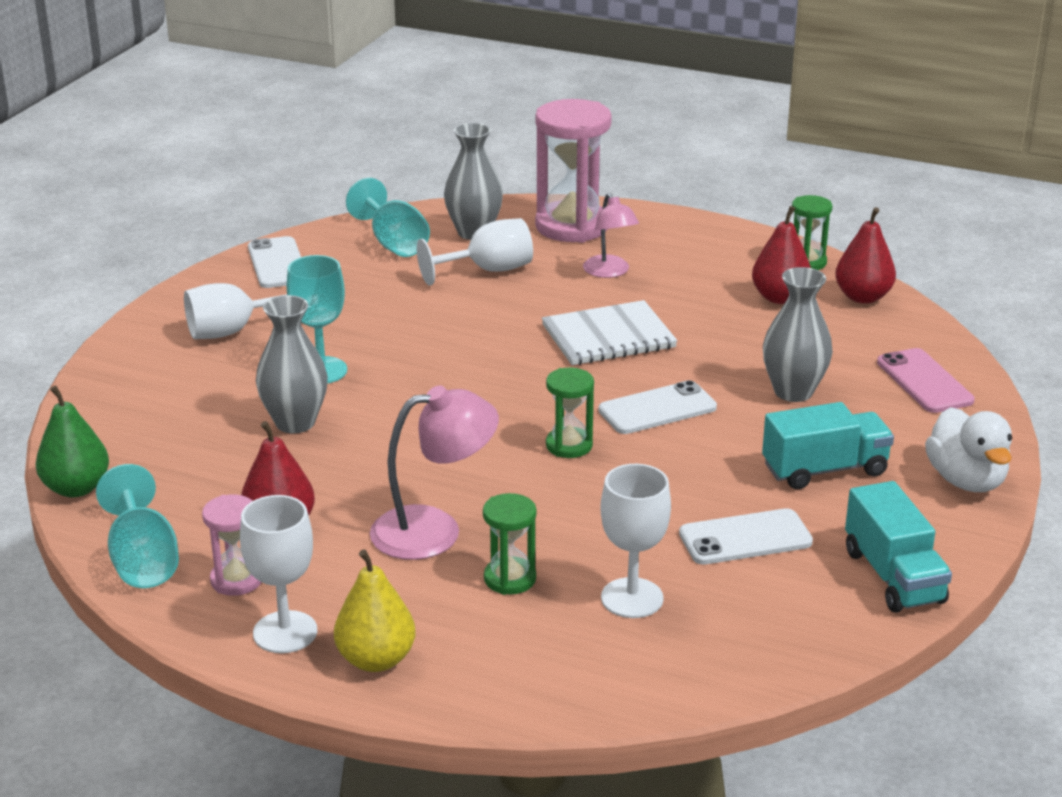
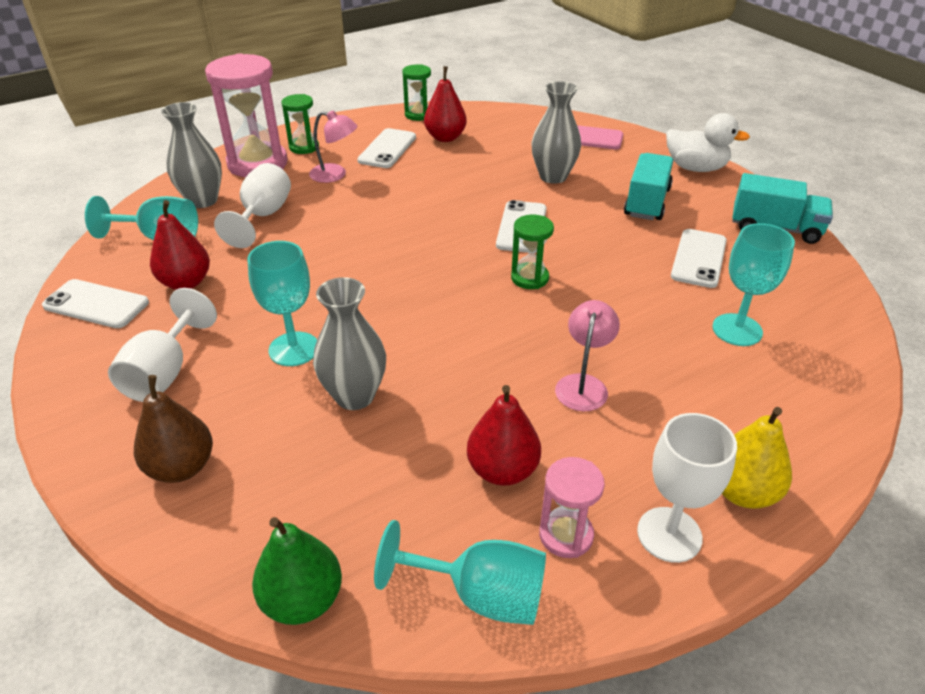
camera: 55 degrees left, 10 degrees up
(147, 386) = (181, 467): none -> brown pear
(434, 530) = (583, 384): pink lamp -> pink lamp, size x0.66
(510, 579) = (676, 374): green hourglass -> green hourglass (304, 147)
(608, 336) = (413, 208): white notebook -> none
(632, 598) = (737, 330): white goblet -> turquoise goblet
(703, 276) = (387, 149): none -> white phone
(862, 297) = (477, 116): red pear -> red pear (186, 282)

